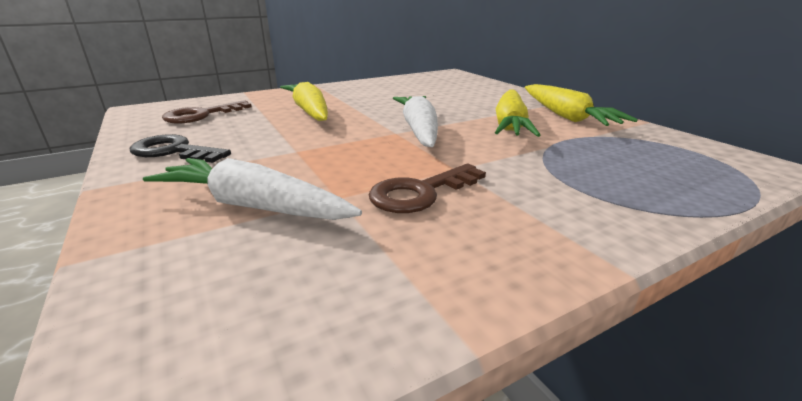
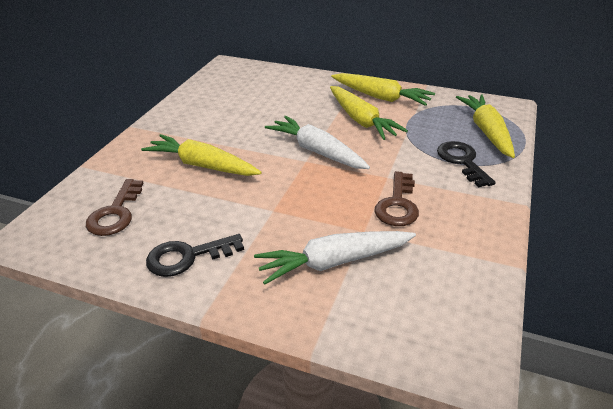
camera: 40 degrees left, 10 degrees up
(588, 189) = (462, 161): none -> black key
(682, 177) = (486, 131): none -> yellow carrot

